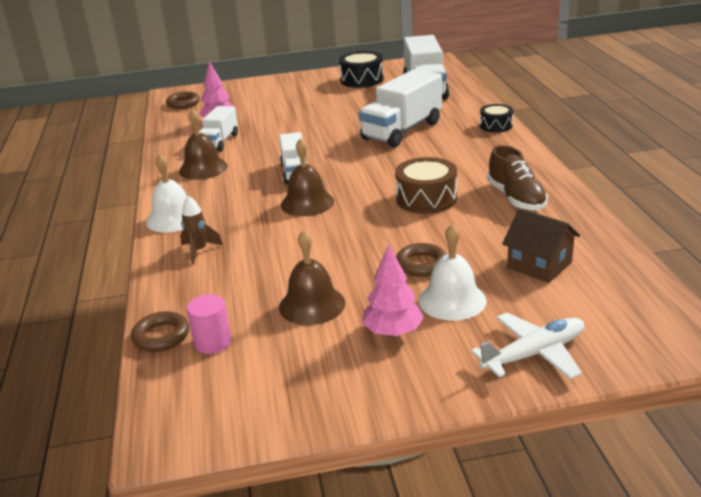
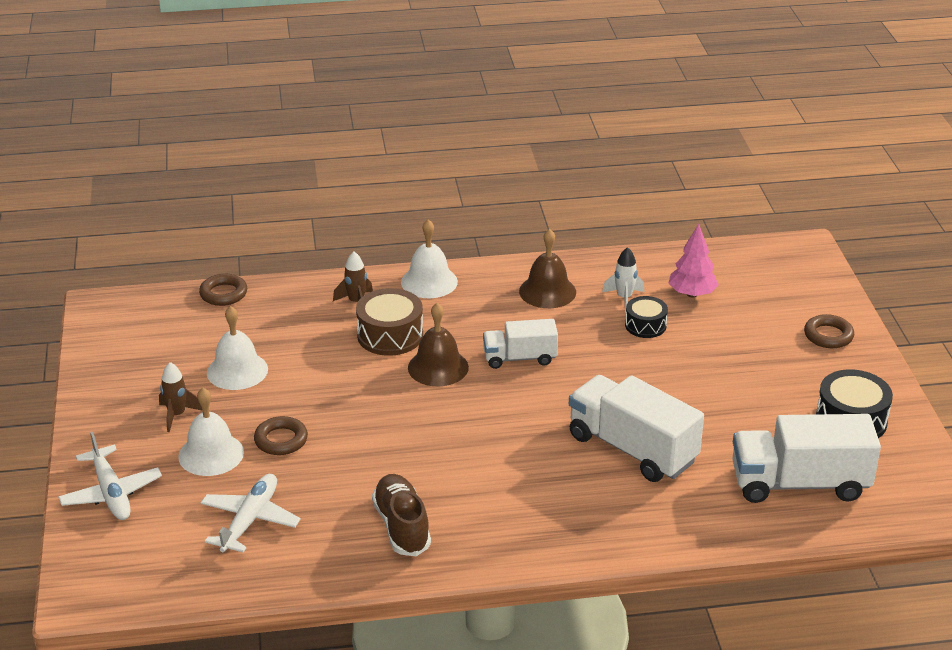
camera: 90 degrees right, 5 degrees up
(183, 103) = (765, 260): brown ring -> brown ring (828, 335)
(213, 342) = (203, 320): pink cylinder -> none
(219, 142) = (624, 298): white truck -> white rocket
(312, 305) = (237, 371): brown bell -> white bell
(393, 332) = (177, 415): pink tree -> brown rocket
(426, 199) = (422, 454): brown drum -> brown drum (390, 335)
(496, 126) = (634, 541): black drum -> black drum (645, 325)
(516, 198) = (402, 526): brown shoe -> brown shoe turned 90 degrees clockwise
(539, 265) = (250, 520): brown house -> white plane

